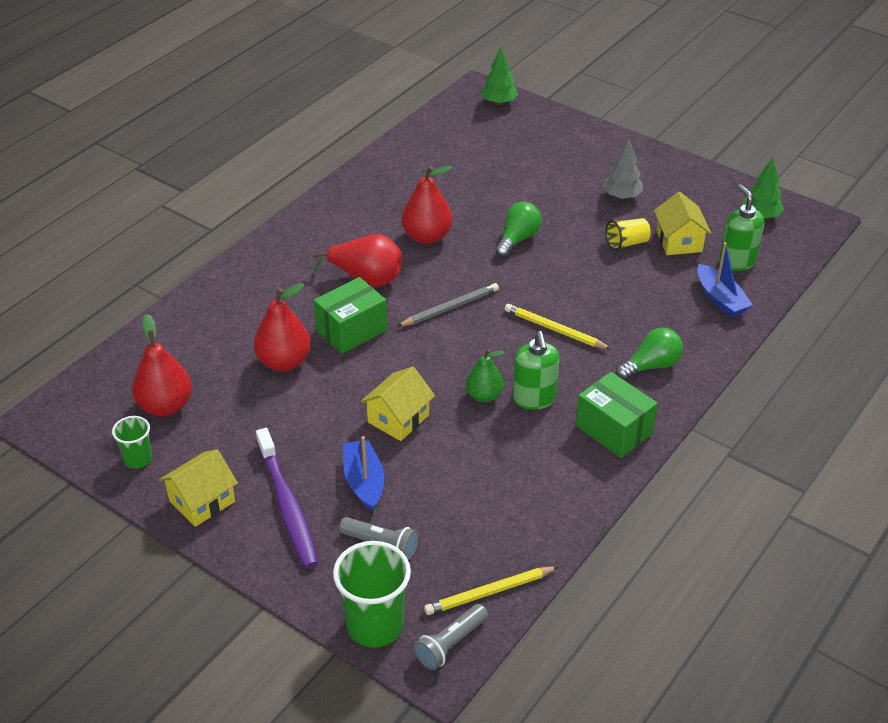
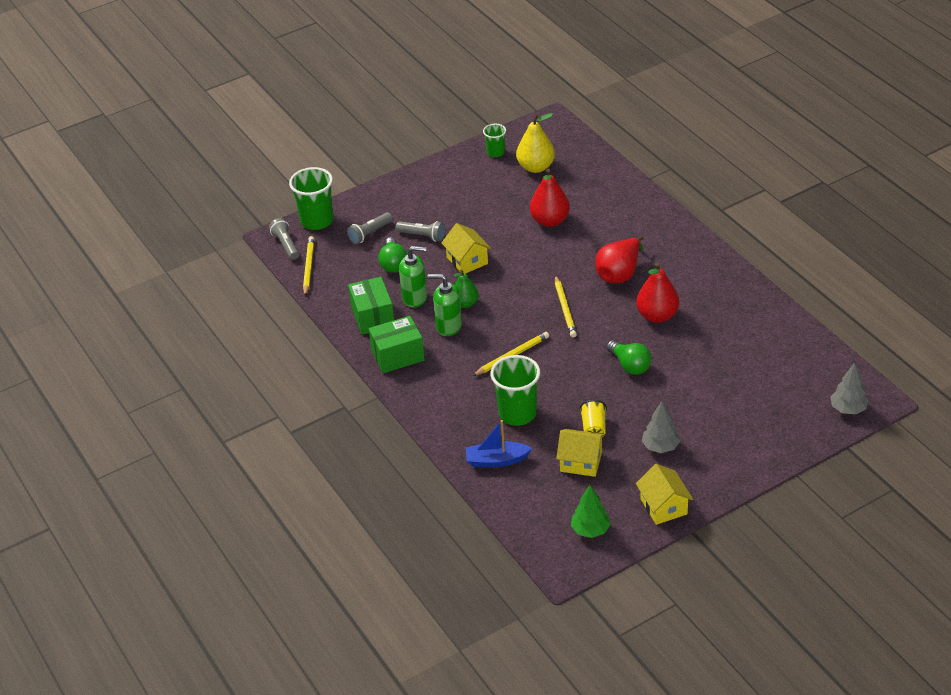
camera: 115 degrees right, 0 degrees up
(165, 406) = (536, 167): red pear -> yellow pear
(202, 501) = (446, 172): yellow house -> yellow house (663, 506)
(287, 506) = (422, 203): purple toothbrush -> none
(351, 330) = (566, 256): green box -> green box (373, 317)
(364, 482) = (422, 236): blue boat -> grey flashlight
(450, 308) = (564, 308): grey pencil -> yellow pencil
(499, 102) = (848, 409): green tree -> grey tree
(642, 302) = (517, 413): none -> green cup
(651, 366) = (446, 394): green light bulb -> green light bulb (393, 263)
(737, 261) = (536, 489): green soap dispenser -> green soap dispenser (415, 298)

